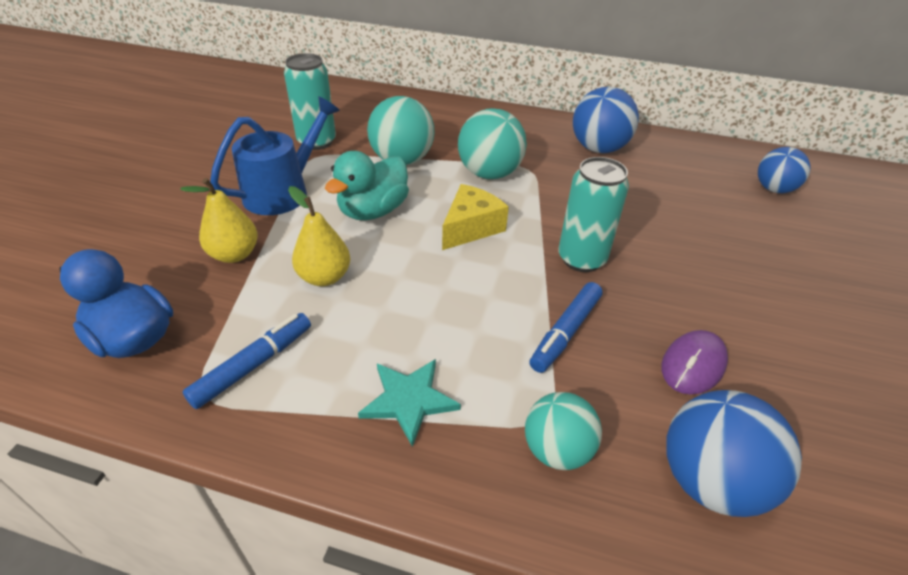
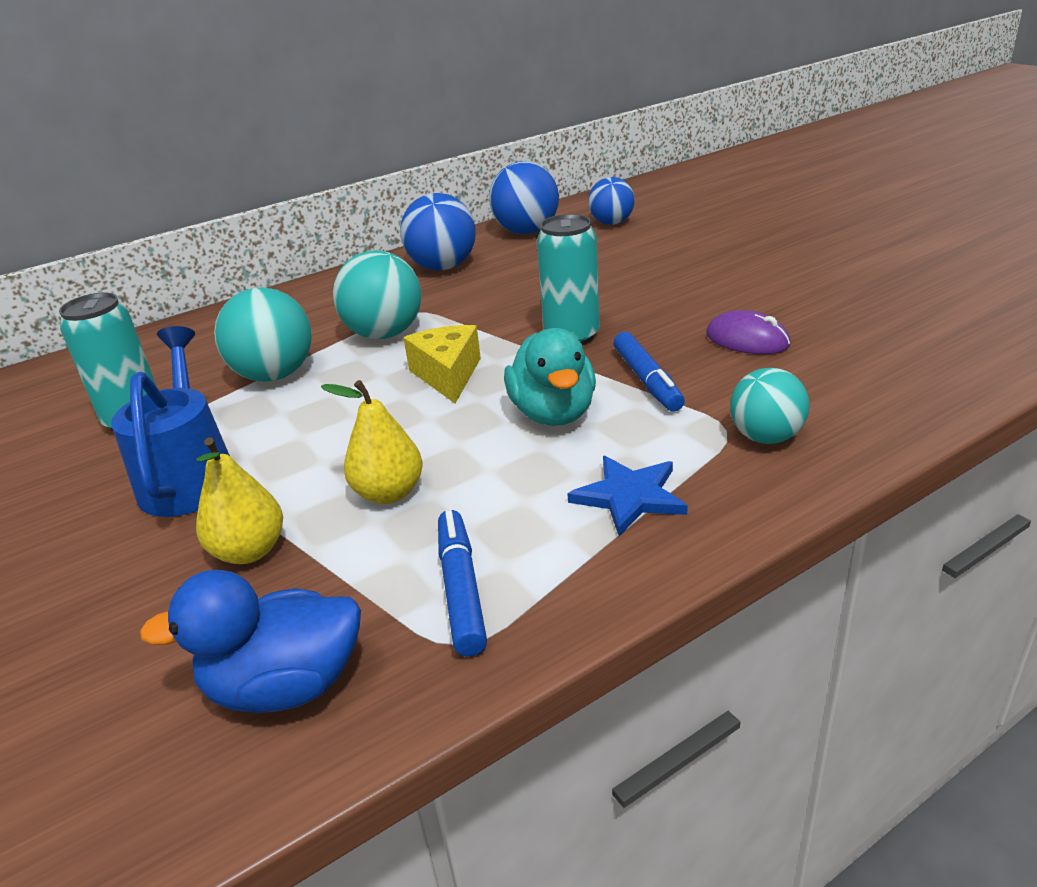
camera: 45 degrees left, 10 degrees down
(373, 211) = (330, 424): turquoise duck -> turquoise duck (553, 414)
(409, 400) = (629, 496): turquoise star -> blue star
(693, 365) = (747, 340): purple mouse -> purple mouse turned 45 degrees counterclockwise
(709, 480) = (857, 382): blue ball -> blue ball (526, 231)

